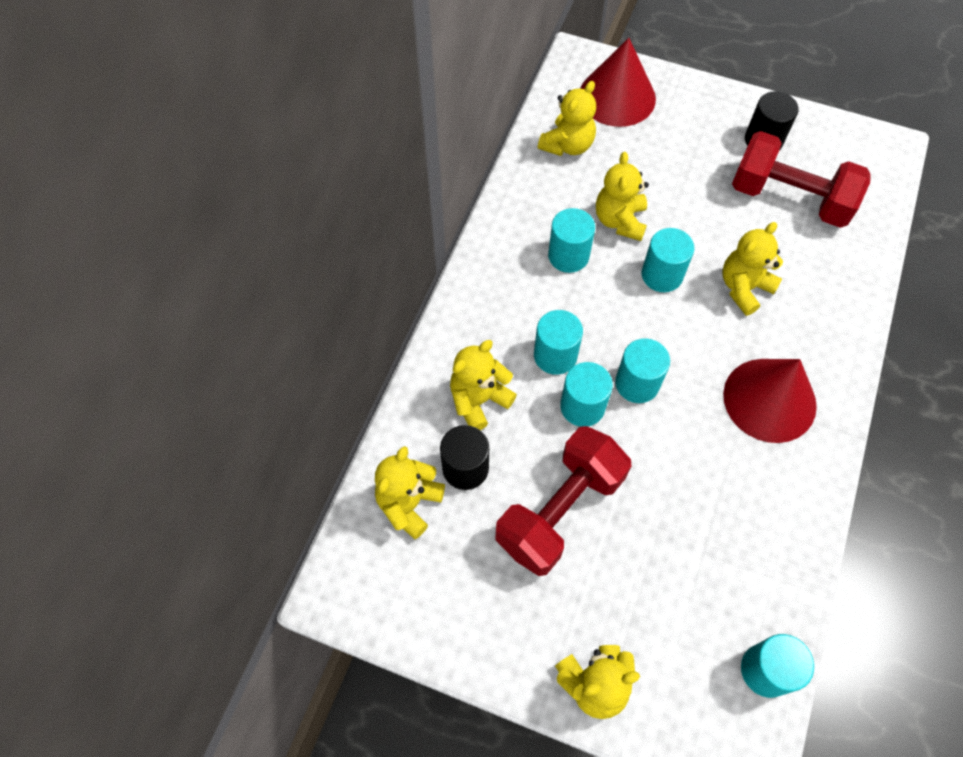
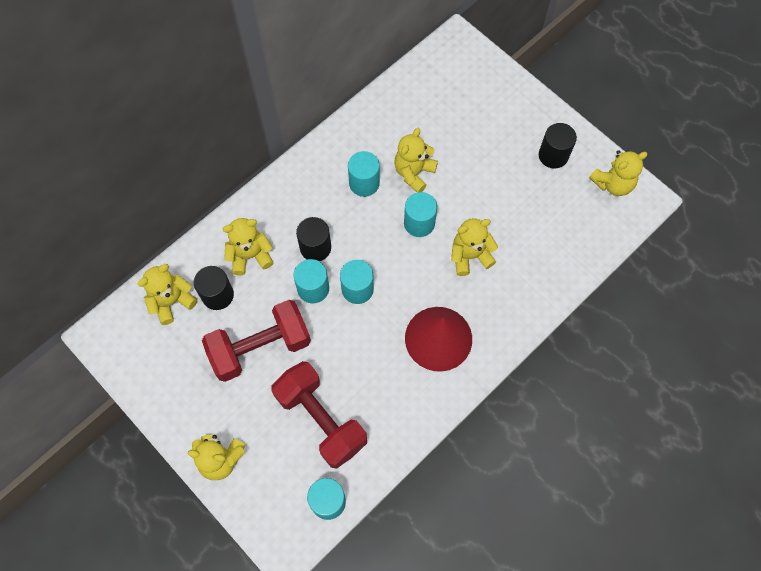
camera: 25 degrees right, 5 degrees up
(555, 355) = (315, 247): turquoise cylinder -> black cylinder
(567, 145) = (410, 103): yellow teddy bear -> yellow teddy bear (613, 184)
(617, 97) = (467, 80): red cone -> none
(789, 198) = (544, 206): red dumbbell -> red dumbbell (321, 419)

